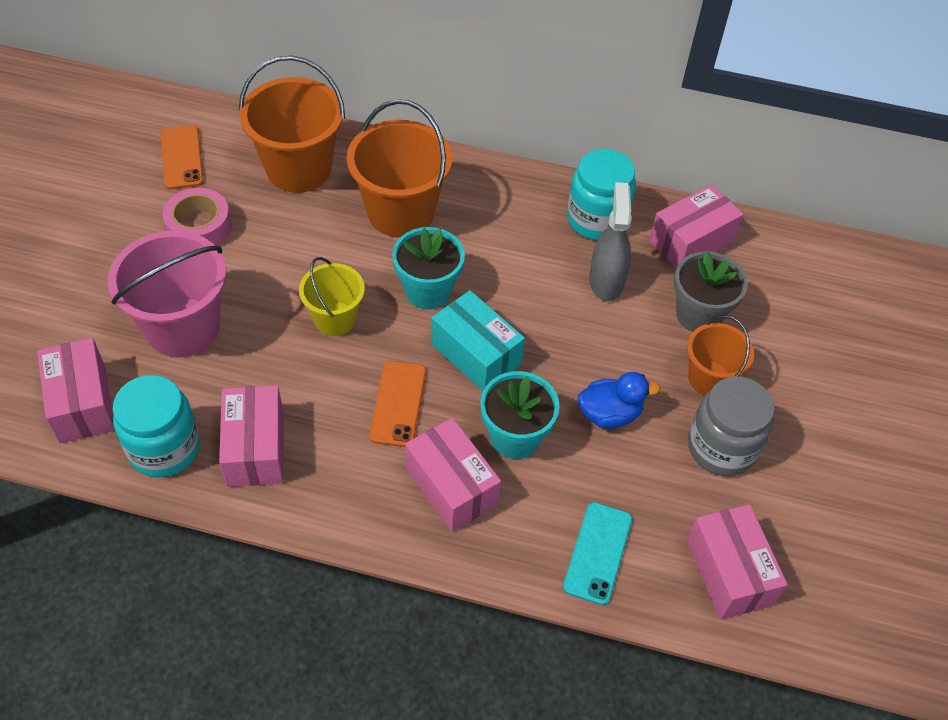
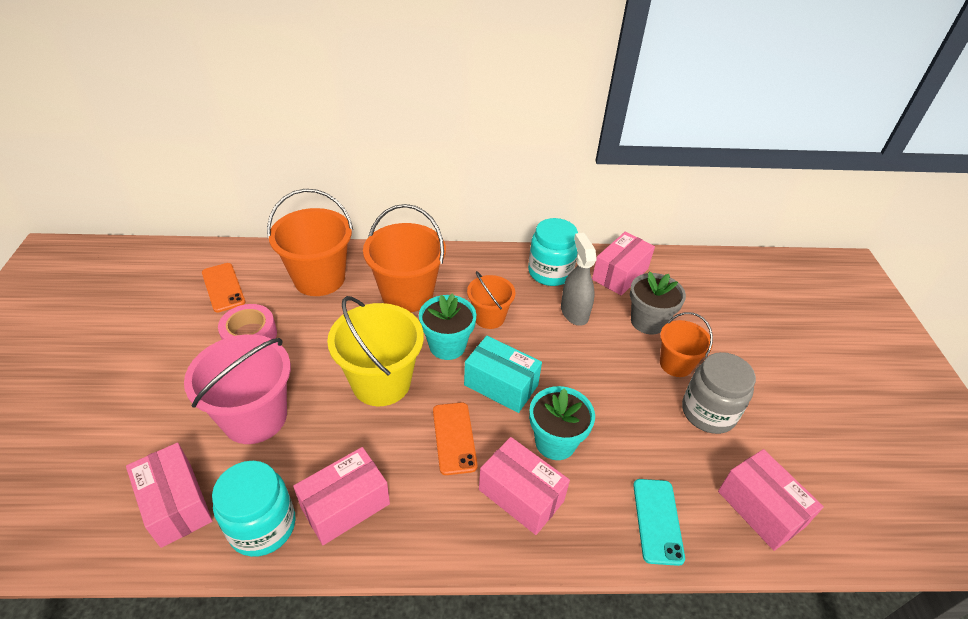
camera: 15 degrees left, 10 degrees down
(255, 448) = (345, 505): pink box -> pink box turned 75 degrees clockwise
(335, 319) = (381, 382): yellow bucket -> yellow bucket, size x1.70
(493, 265) = (489, 317): none -> orange bucket
(609, 414) = (618, 407): blue duck -> none

